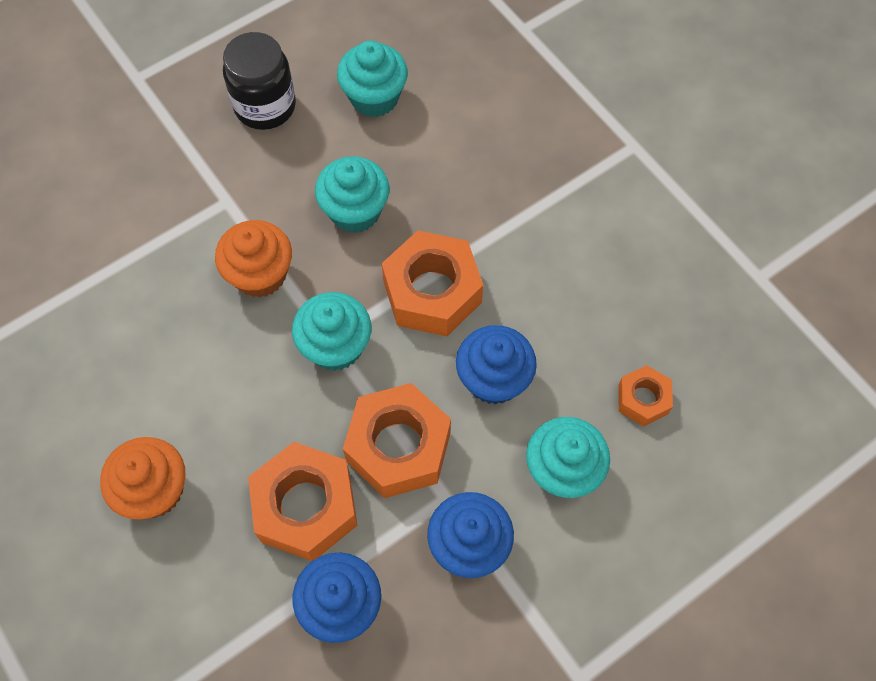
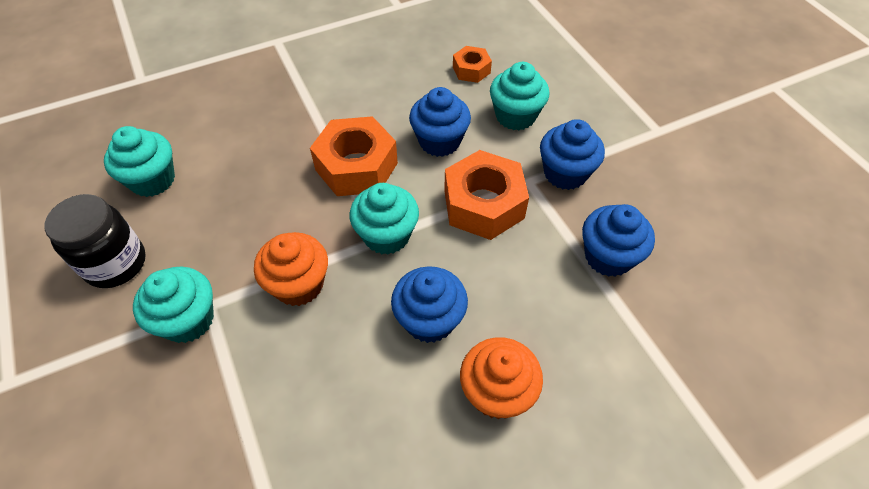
camera: 80 degrees left, 10 degrees down
(232, 410) = (429, 320): none -> blue cupcake
(306, 506) = (526, 272): orange nut -> none
(355, 211) = (262, 207): turquoise cupcake -> turquoise cupcake (188, 320)

